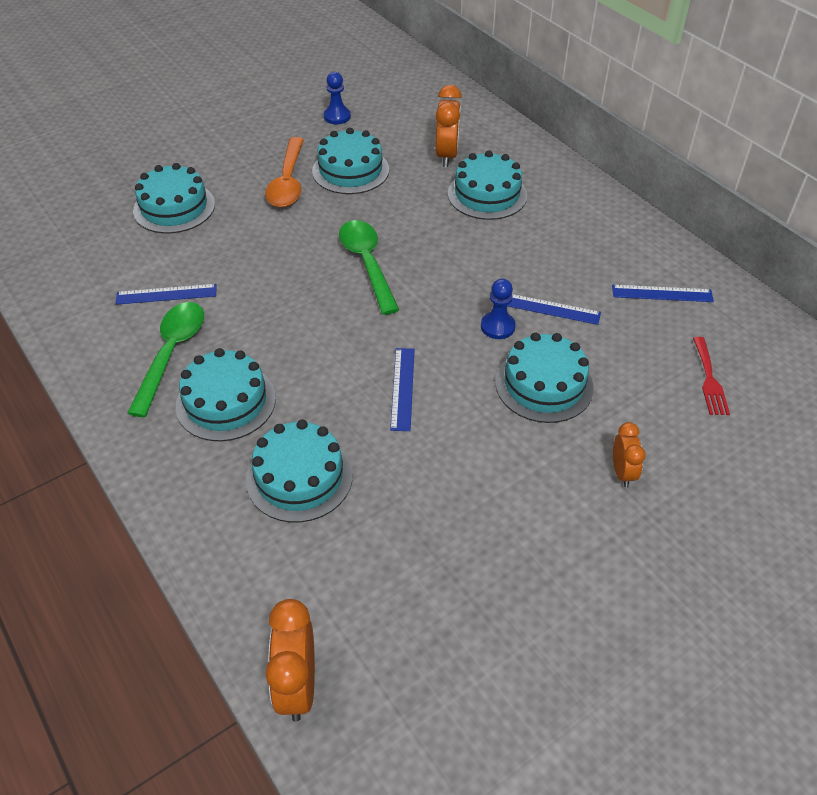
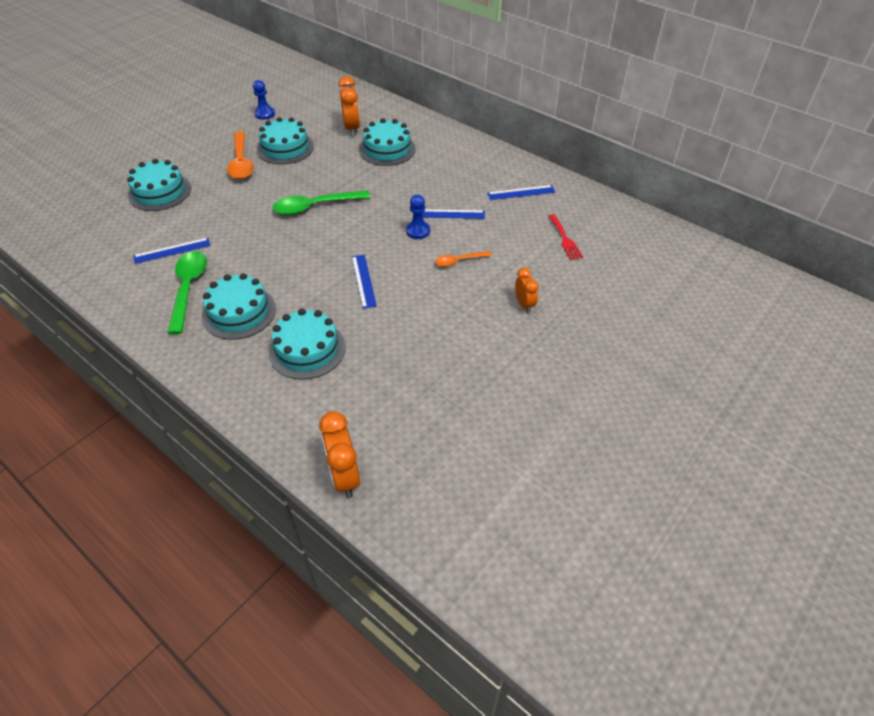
camera: 15 degrees left, 0 degrees up
(367, 264) = (315, 207): green spoon -> green spoon turned 75 degrees counterclockwise
(544, 384) = (459, 261): turquoise cake -> orange spoon

